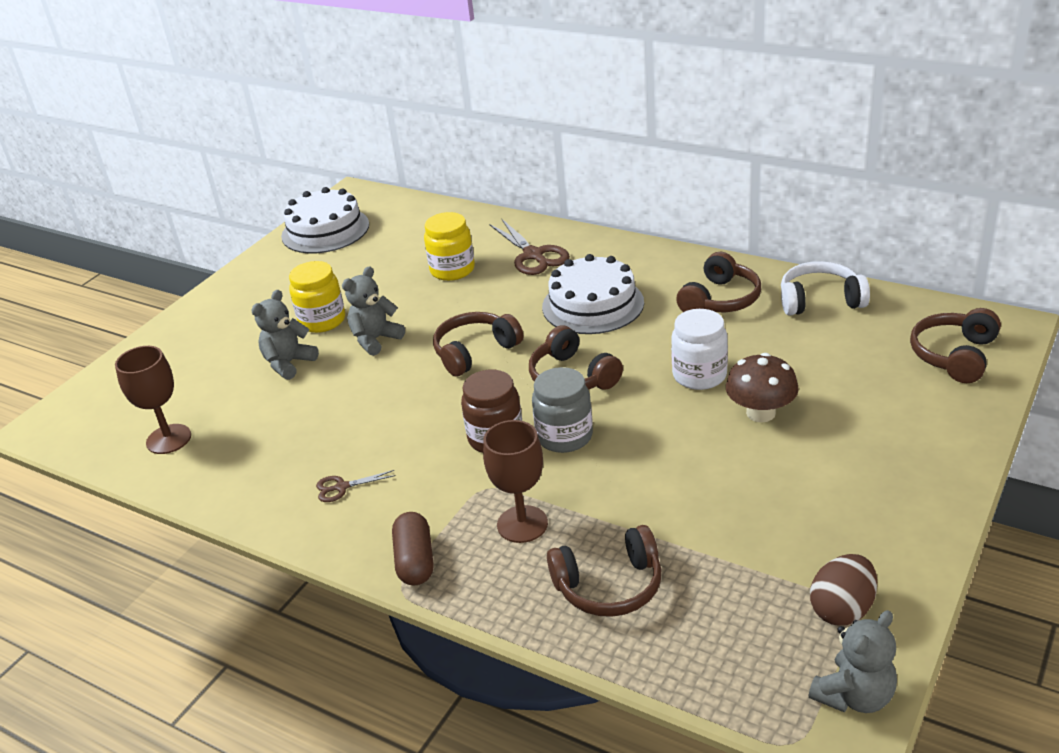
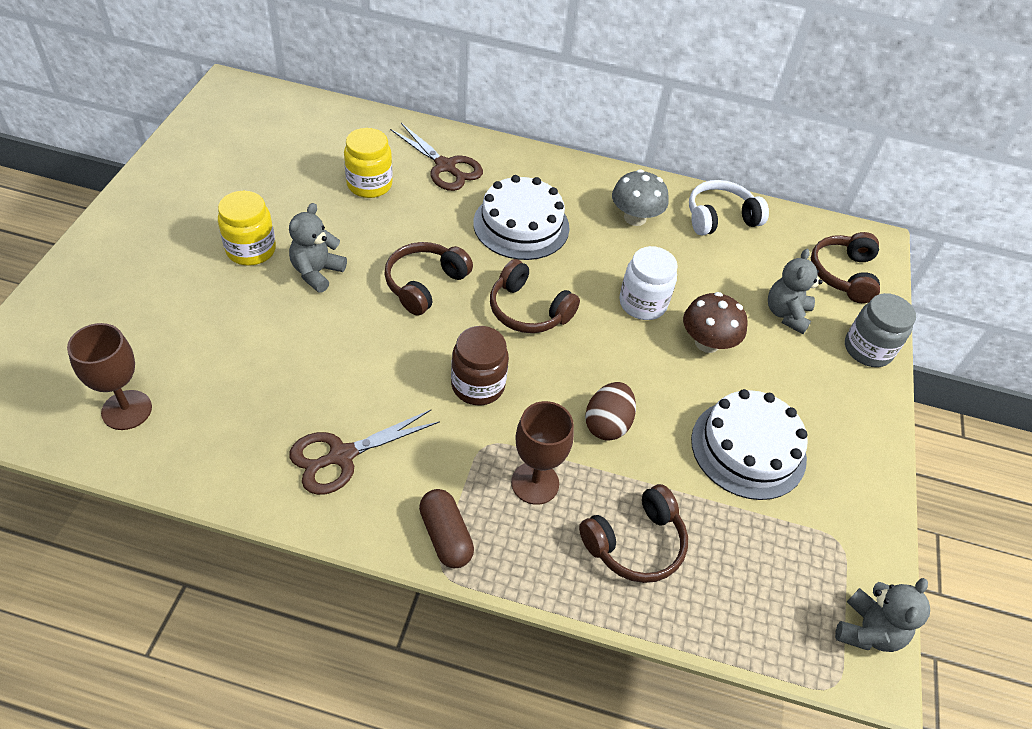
camera: 25 degrees left, 15 degrees up
(288, 363) = (232, 305): grey teddy bear -> grey teddy bear (786, 314)
(325, 230) = (215, 133): white cake -> white cake (748, 448)
(342, 487) = (342, 456): brown scissors -> brown scissors, size x1.91
(564, 436) = (542, 379): grey jar -> grey jar (867, 349)
(720, 299) = (635, 218): brown headphones -> grey mushroom
(842, 609) = (833, 544): brown egg -> brown egg (607, 424)

